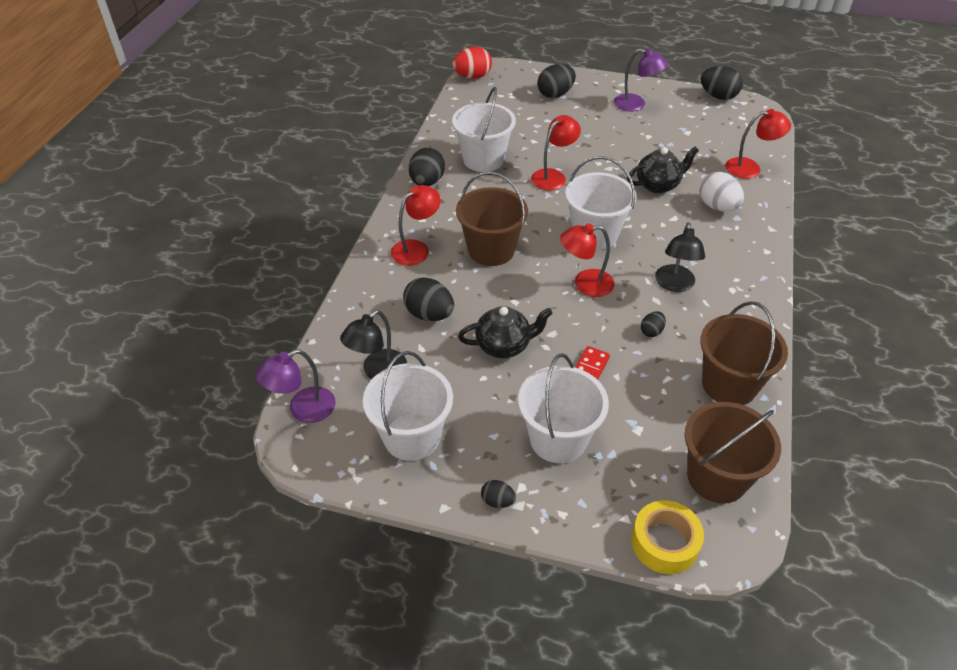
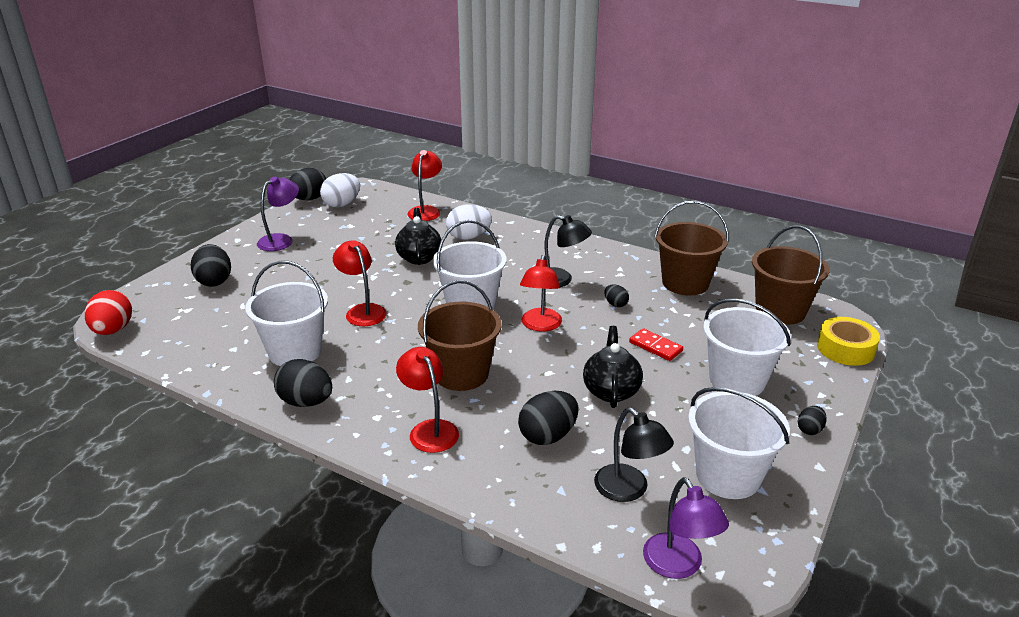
camera: 75 degrees left, 15 degrees down
(722, 116) = (342, 204): none -> white egg

